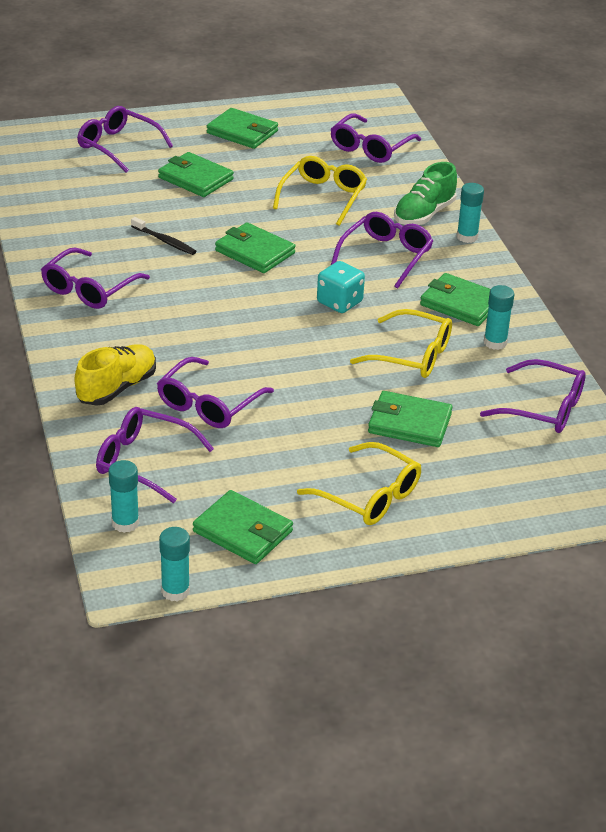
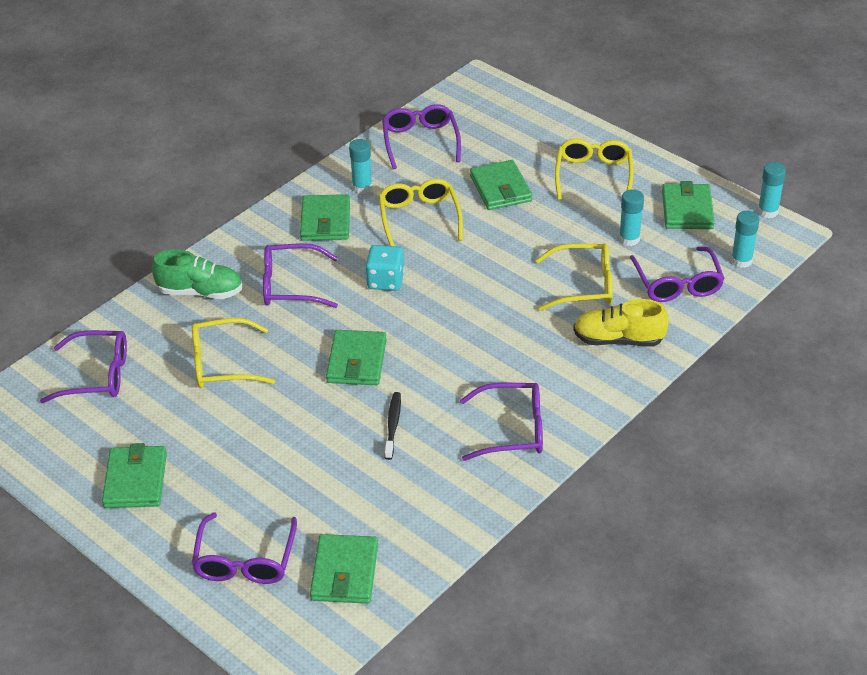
camera: 120 degrees left, 5 degrees up
(195, 178) = (262, 464): green wallet -> green wallet (344, 572)
(209, 404) = (583, 285): purple glasses -> yellow glasses
(467, 237) = (218, 255): turquoise glue stick -> turquoise glue stick (629, 239)

